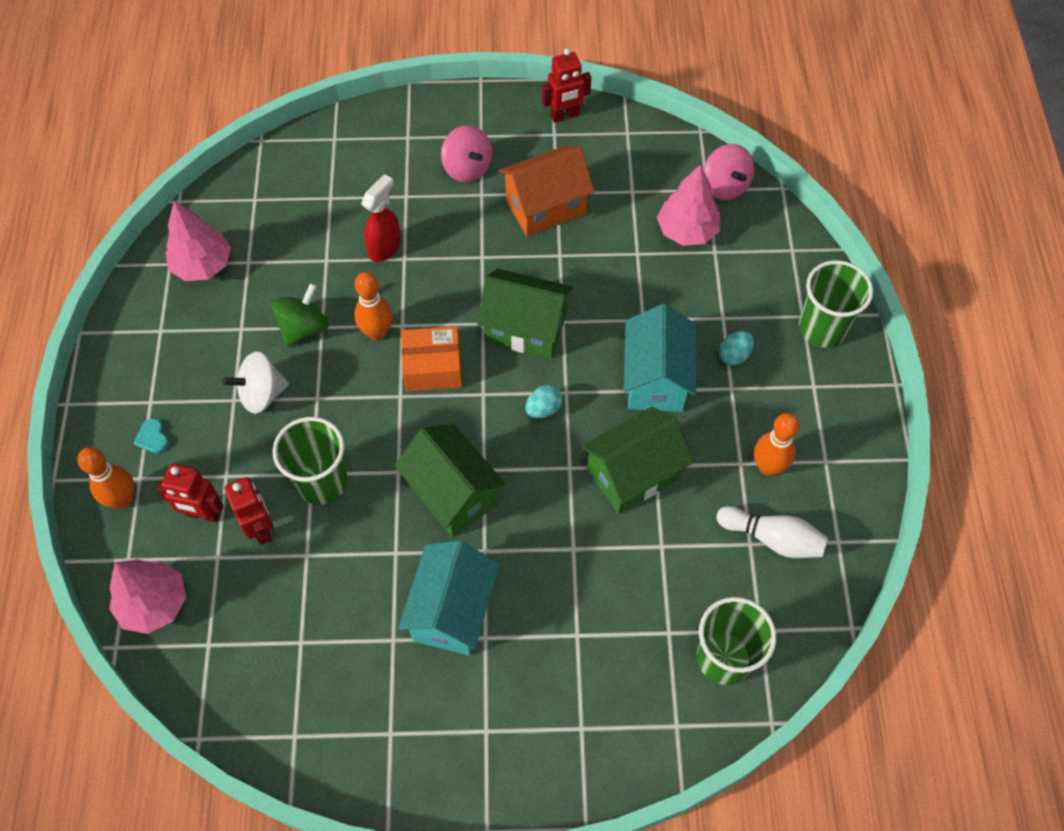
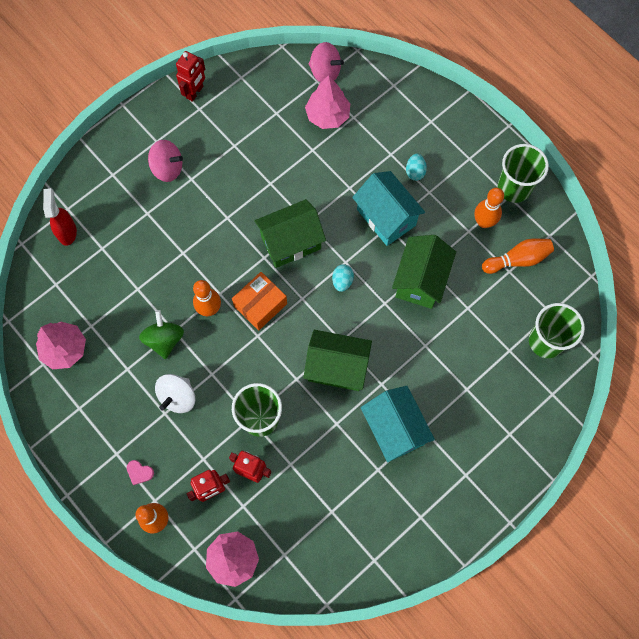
camera: 40 degrees left, 10 degrees up
(153, 438) = (139, 472): turquoise heart -> pink heart
(385, 247) = (165, 254): red spray bottle -> red spray bottle (67, 232)
(545, 207) = (236, 159): orange house -> none
(772, 538) = (517, 260): white bowling pin -> orange bowling pin
(822, 328) = (447, 121): green cup -> green cup (514, 188)

